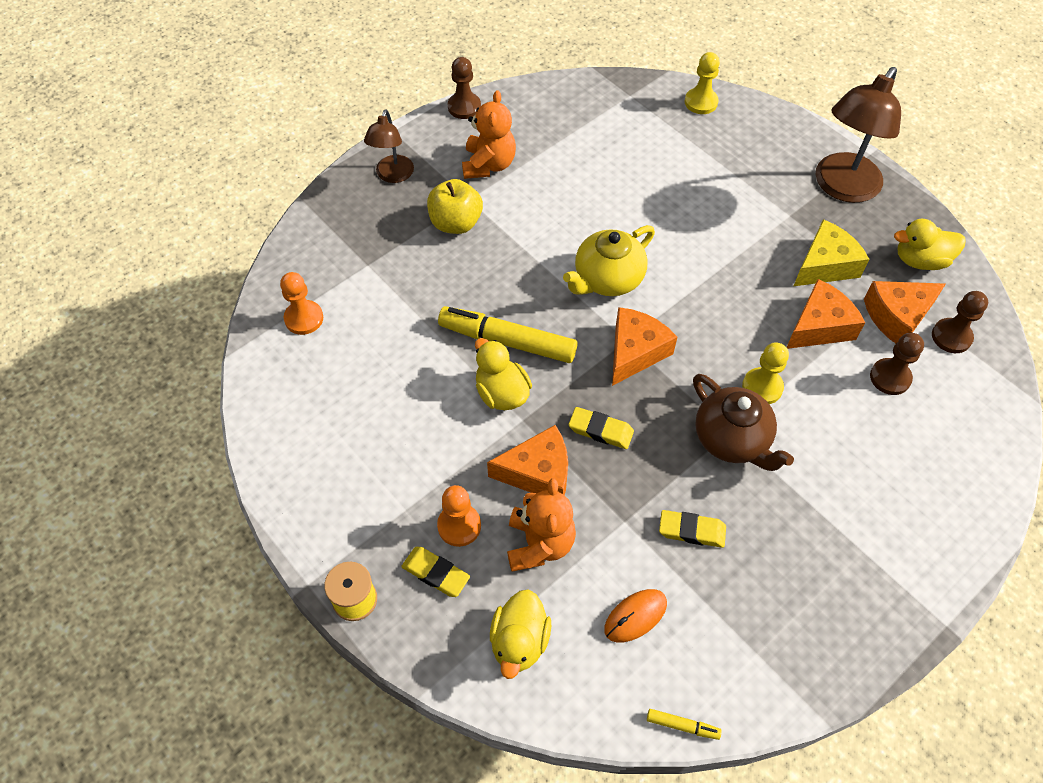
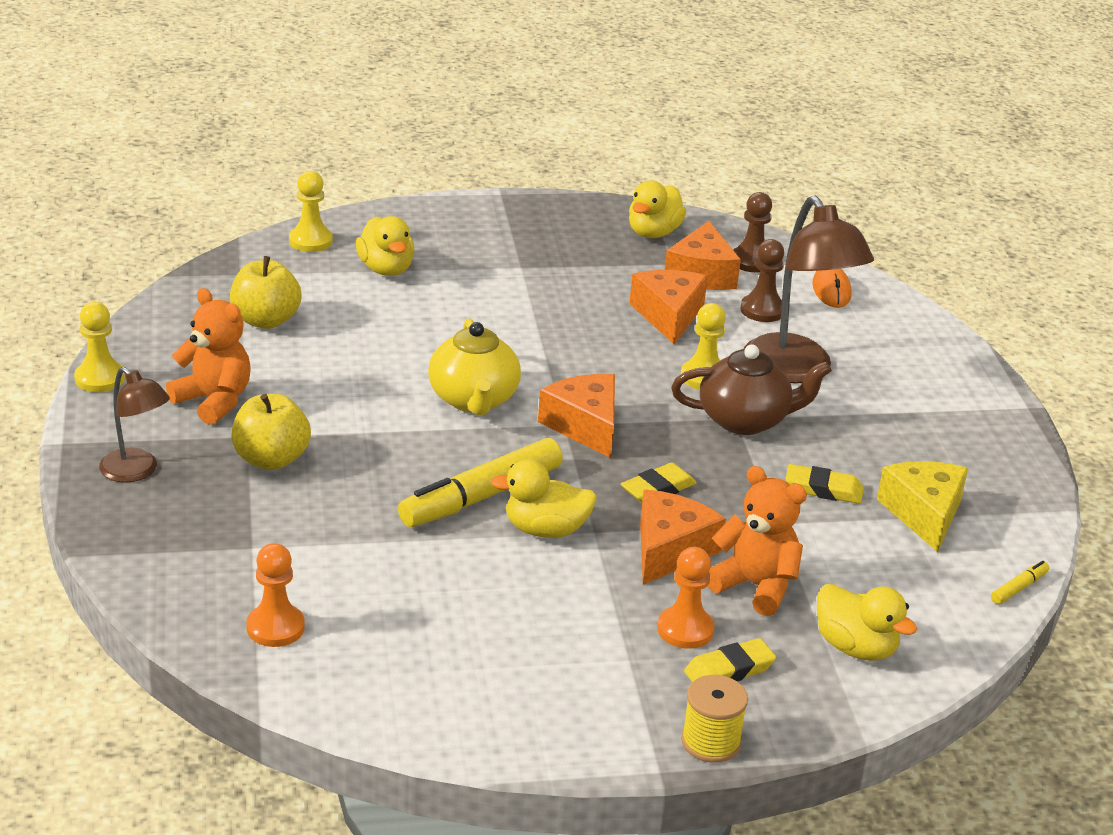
camera: 60 degrees left, 25 degrees down
(464, 107) = (100, 378): brown pawn -> yellow pawn
(592, 136) = (265, 320): none -> yellow apple
(635, 616) = (886, 564): orange mouse -> orange mouse (831, 290)
(691, 531) = (823, 489): yellow eraser -> yellow eraser turned 60 degrees clockwise
(709, 153) = (386, 269): none -> yellow duck
(825, 265) = (603, 279): yellow cheese -> yellow cheese (924, 514)
(841, 187) = (522, 226): brown lamp -> brown lamp (795, 371)

